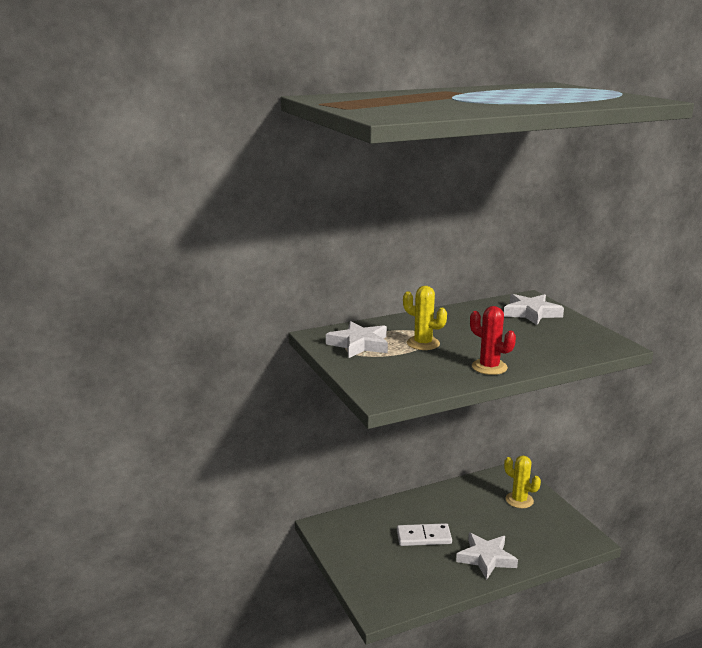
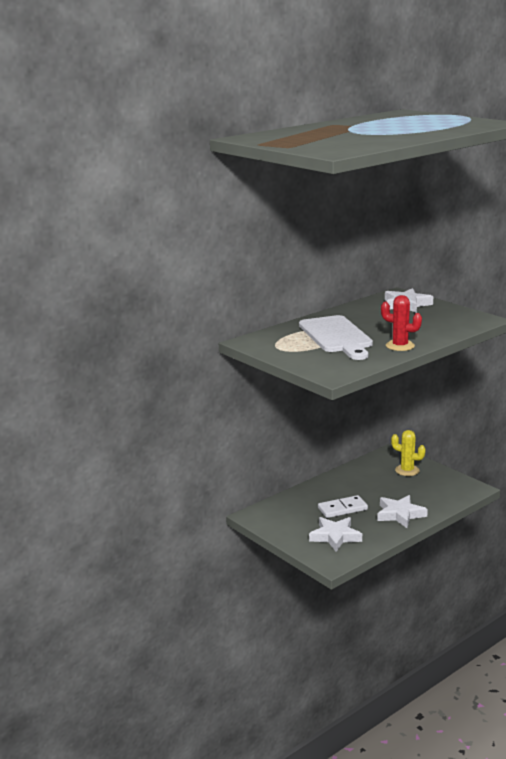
camera: 15 degrees left, 0 degrees up
(359, 344) = (286, 343): white star -> white star (335, 536)
(423, 343) = (337, 336): yellow cactus -> white cutting board

